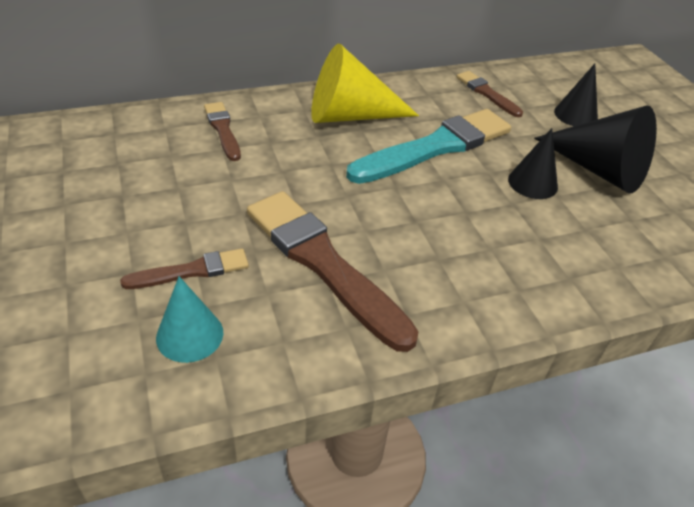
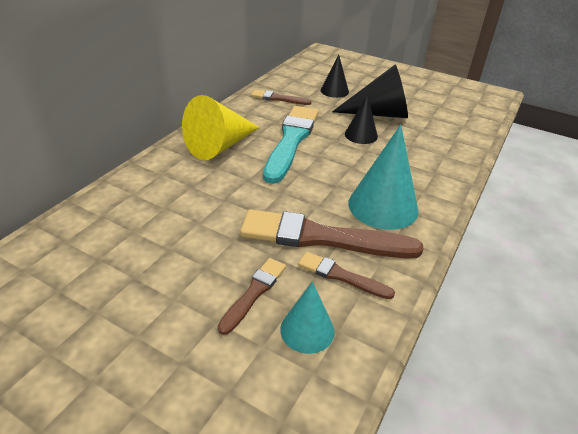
camera: 40 degrees left, 5 degrees down
(223, 129) = (148, 195): brown brush -> brown brush (341, 276)
(439, 275) = (383, 206): none -> turquoise cone

